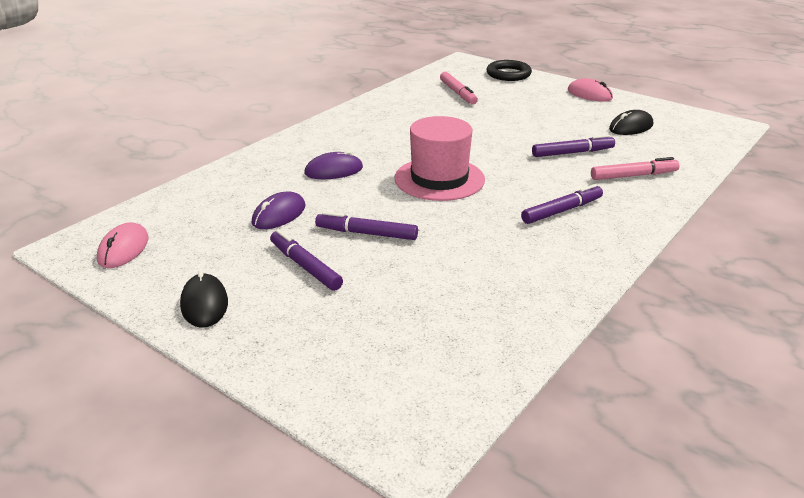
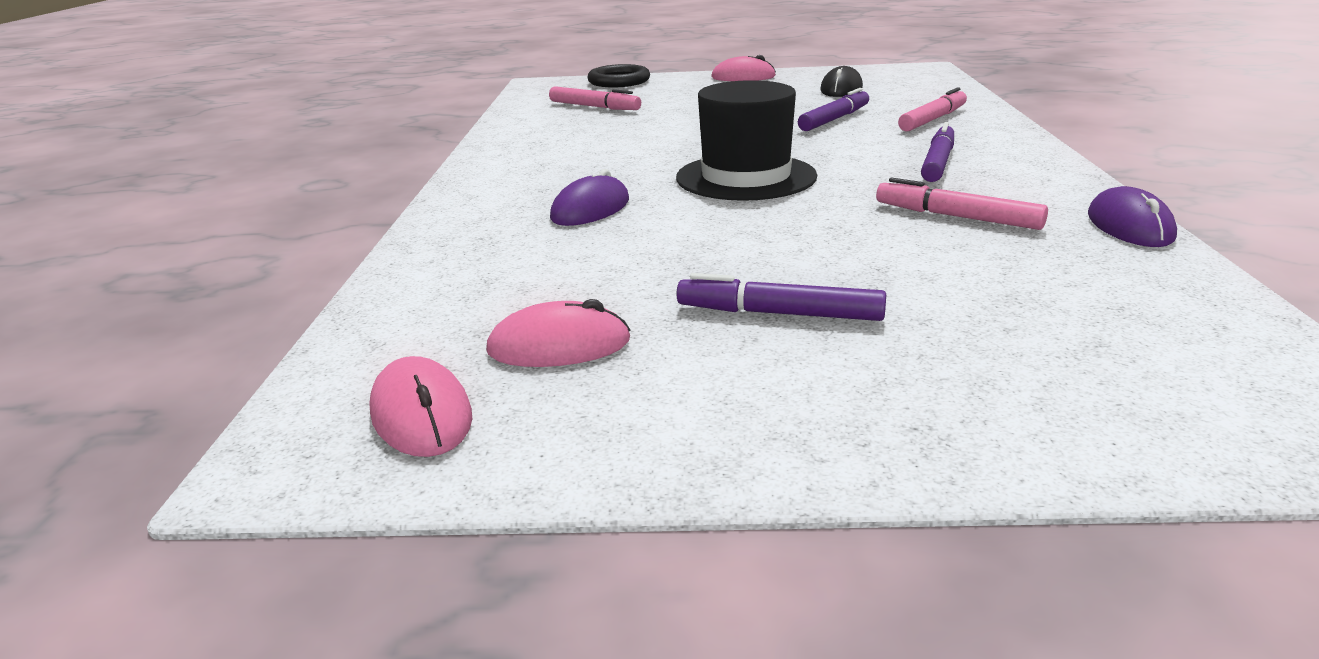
camera: 35 degrees left, 5 degrees down
(204, 304) = (731, 421): black mouse -> none
(205, 241) = (559, 346): none -> pink mouse
(279, 215) = (612, 275): purple mouse -> purple mouse (1129, 226)
(366, 233) = (779, 251): purple marker -> none
(439, 179) = (746, 177): pink hat -> black hat
(490, 252) = (957, 217): none -> pink marker

